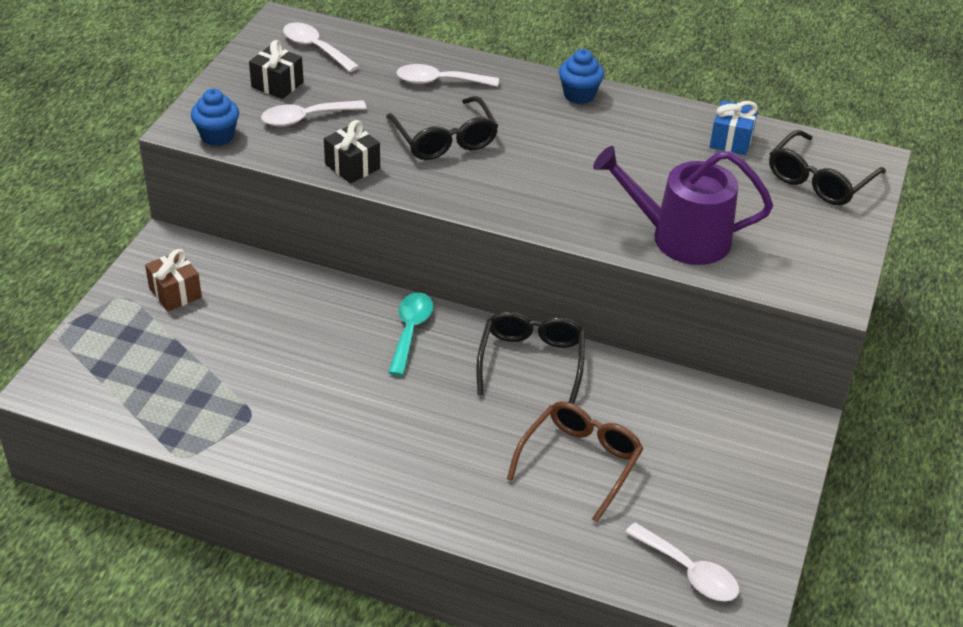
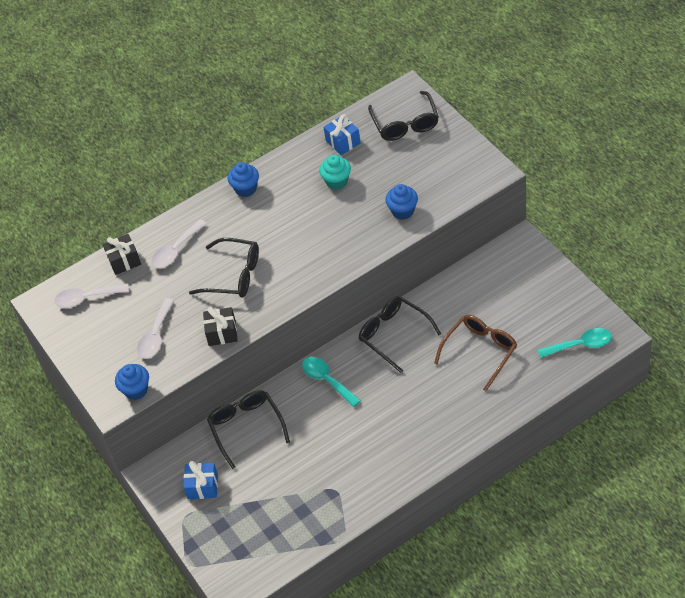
camera: 45 degrees left, 10 degrees up
(175, 293) = (202, 486): brown gift -> blue gift
(277, 84) = (108, 335): black gift -> black gift (124, 261)
(286, 291) = (246, 427): none -> black glasses
(580, 462) = (480, 351): brown glasses -> brown glasses turned 60 degrees clockwise
(666, 161) = (337, 181): none -> turquoise cupcake
(680, 238) = (403, 211): purple watering can -> blue cupcake
(689, 571) = (580, 345): white spoon -> turquoise spoon

